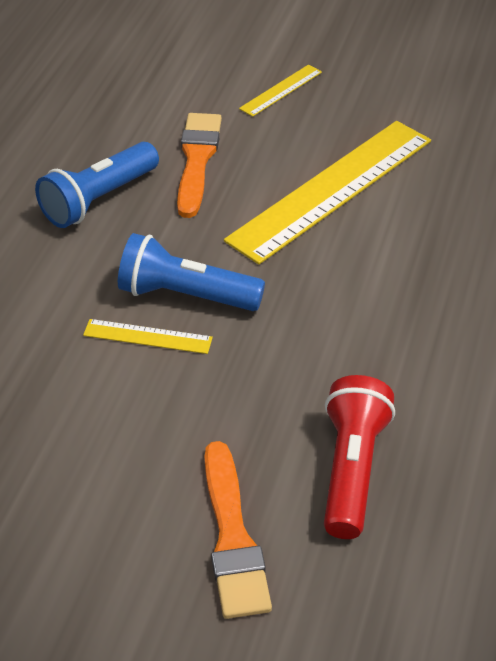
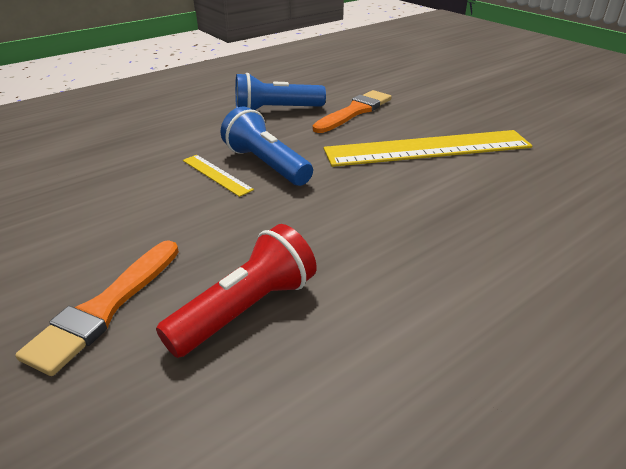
camera: 35 degrees right, 10 degrees down
(281, 90) = (445, 98): yellow ruler -> none

